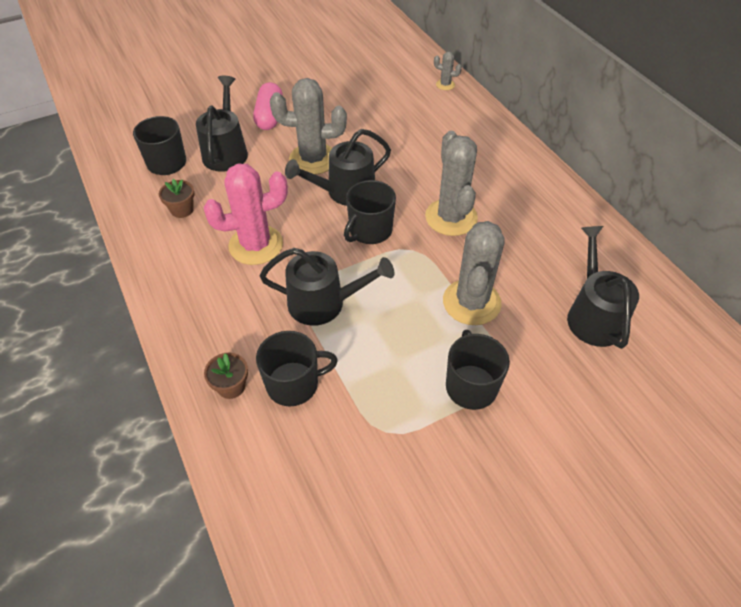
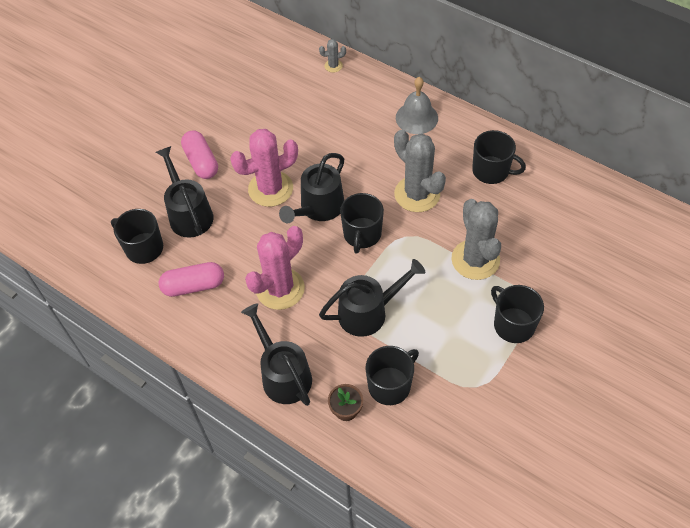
camera: 25 degrees left, 5 degrees up
(182, 210) = (193, 286): brown flower pot -> pink capsule
(313, 159) = (270, 189): grey cactus -> pink cactus
(497, 152) = (416, 117): none -> grey bell
(545, 227) = (491, 171): none -> black mug
(593, 315) = (564, 230): black watering can -> black watering can (283, 375)

